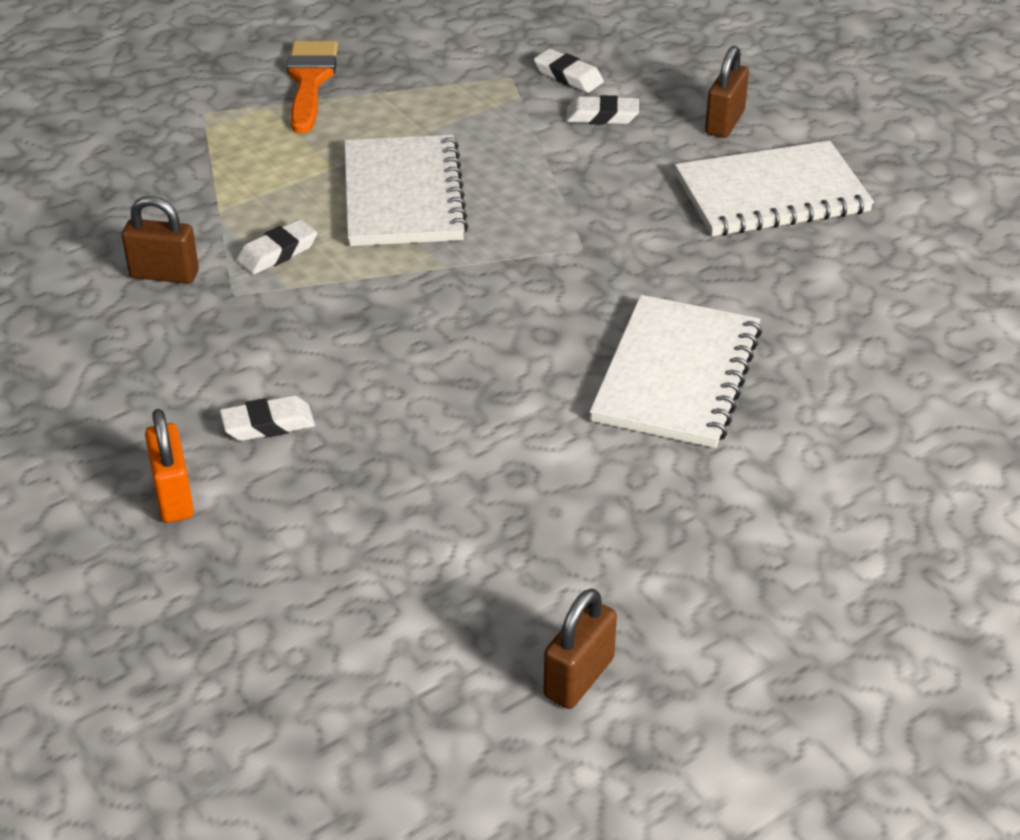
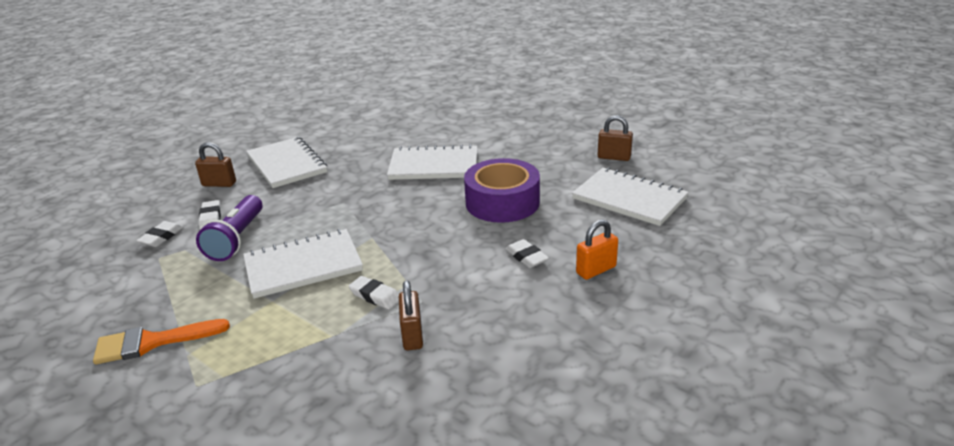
camera: 105 degrees left, 10 degrees down
(374, 631) = (629, 199): none -> white notebook
(469, 438) = (502, 202): none -> purple tape
(520, 139) = (236, 239): none -> purple flashlight

